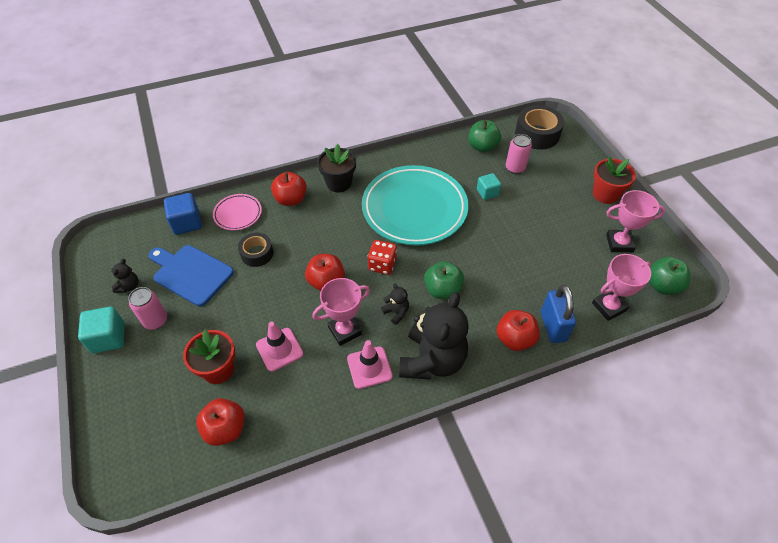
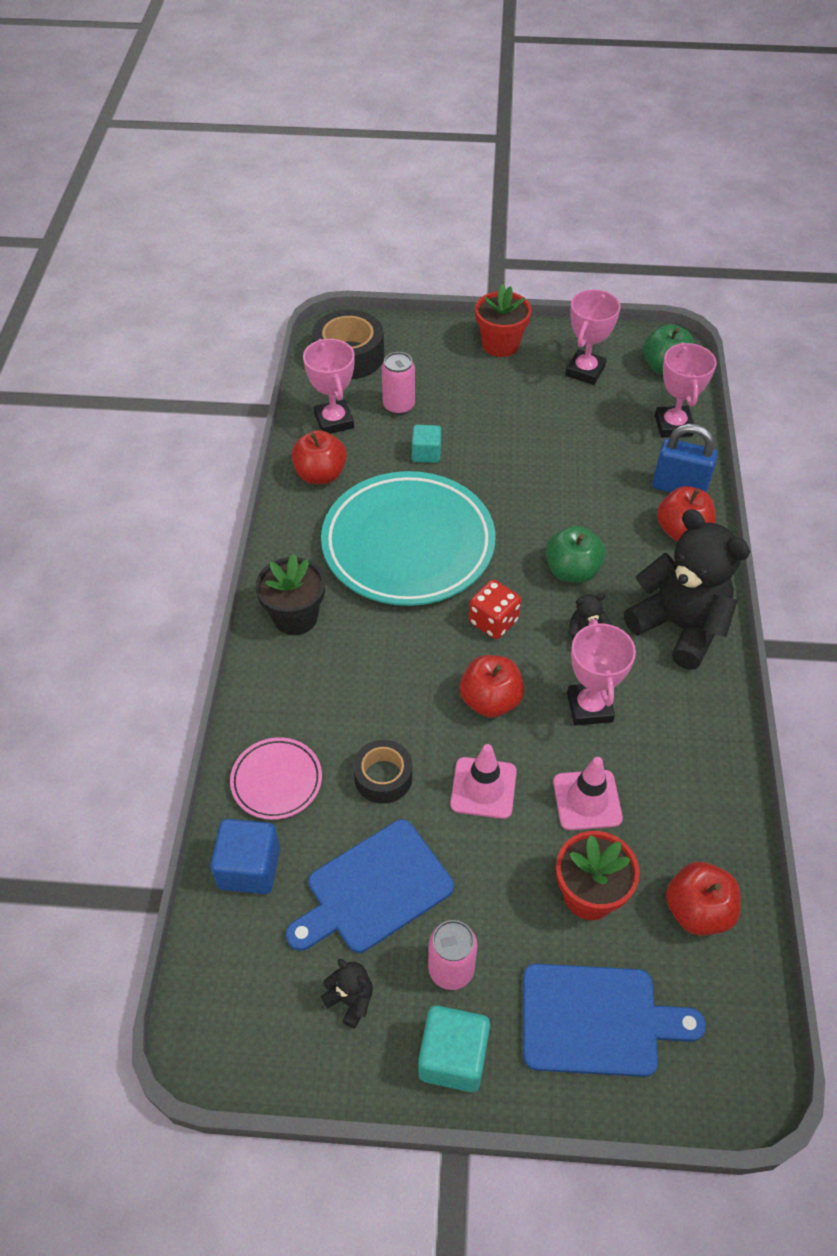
camera: 65 degrees left, 0 degrees up
(143, 396) = (597, 1020): none -> blue cutting board
(291, 199) = (290, 693): red apple -> red apple (320, 474)
(369, 367) = (662, 699): pink traffic cone -> pink traffic cone (483, 788)
(482, 147) = (334, 421): green apple -> pink trophy

